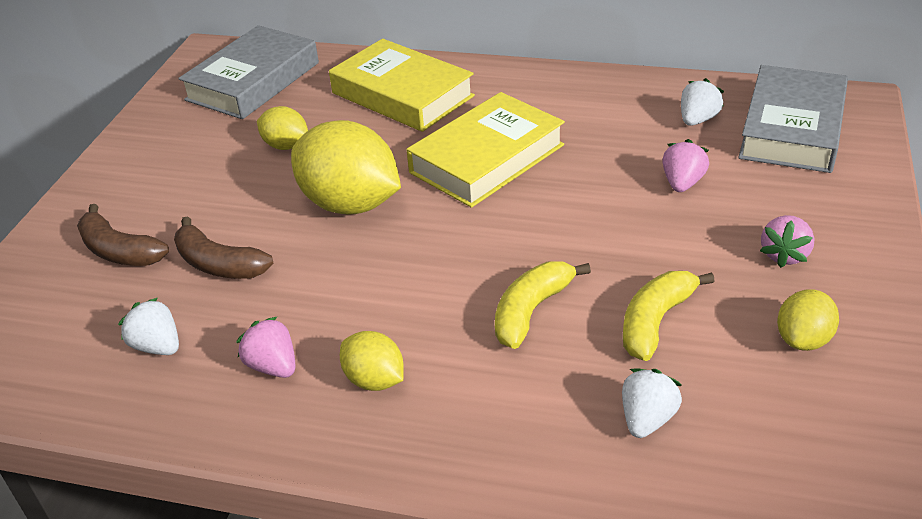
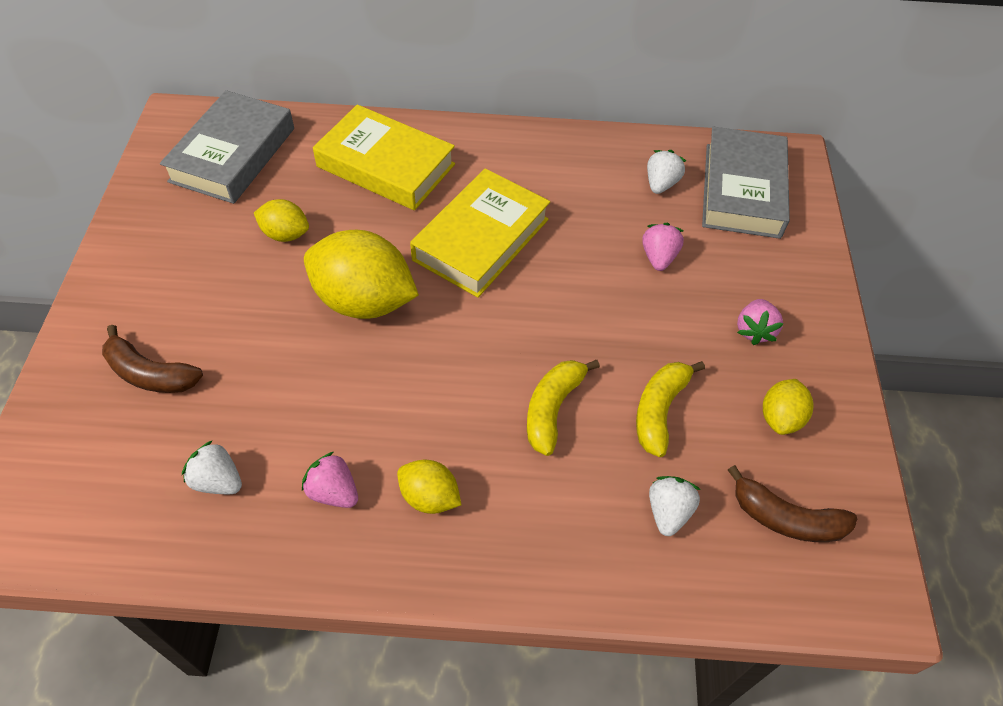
camera: 15 degrees left, 15 degrees up
(219, 264) = (254, 381): brown banana -> brown banana (786, 518)

